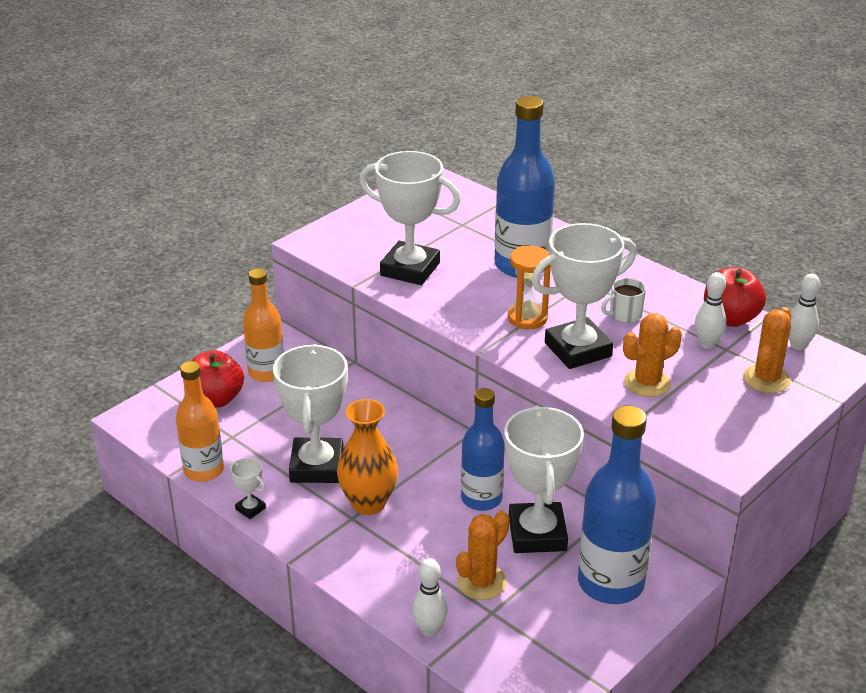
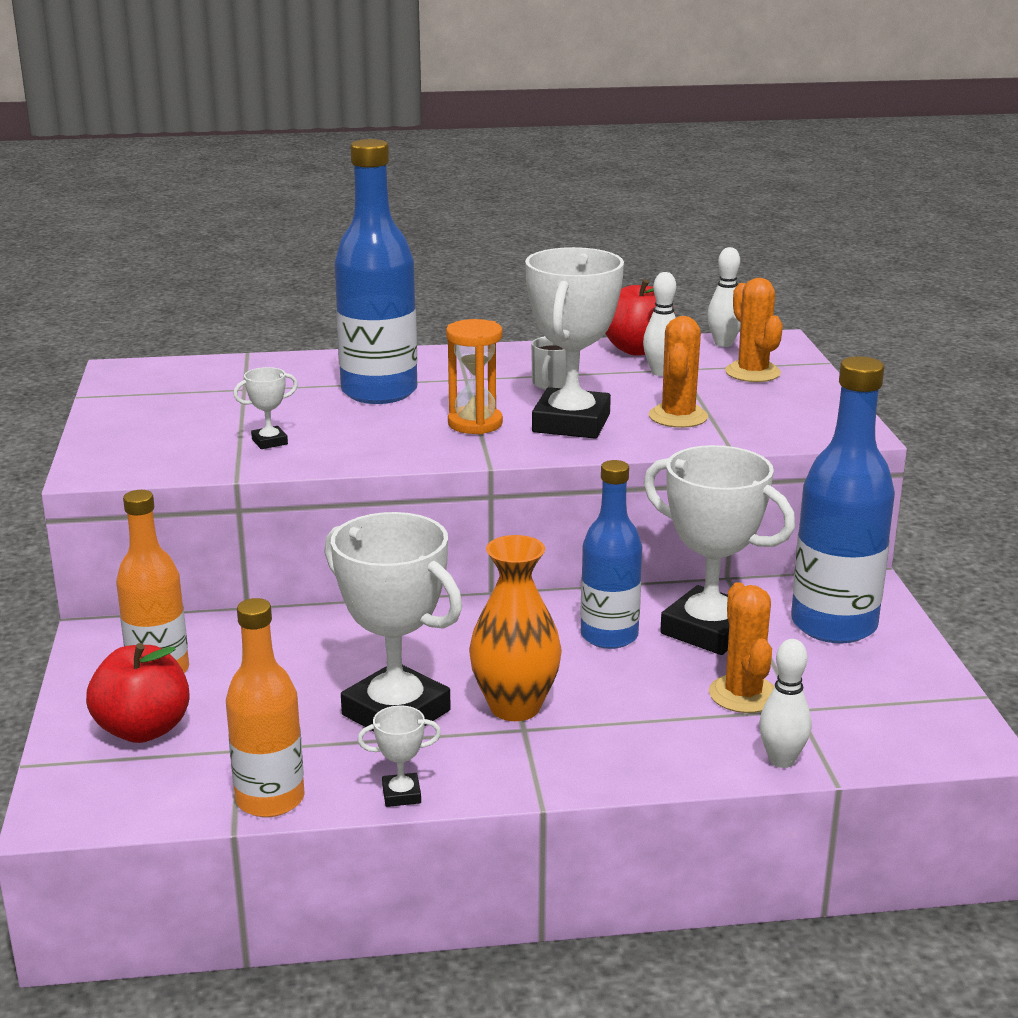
camera: 50 degrees left, 10 degrees down
(410, 269) = (269, 442): white trophy -> white trophy, size x0.42

